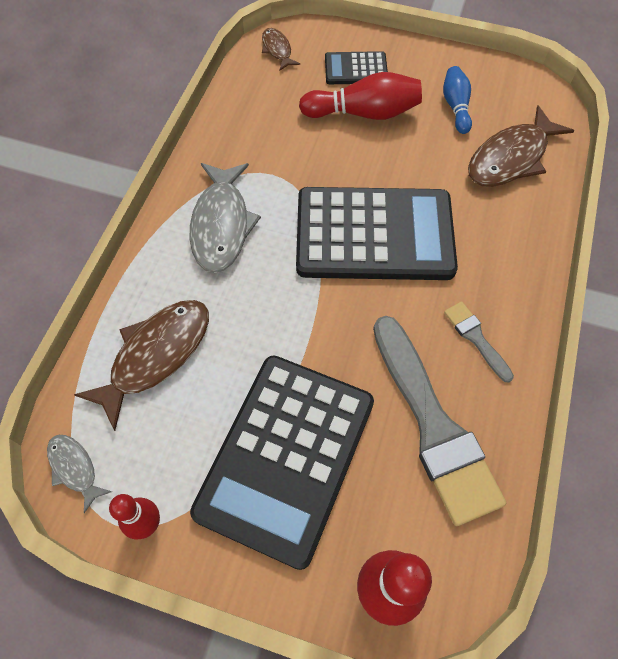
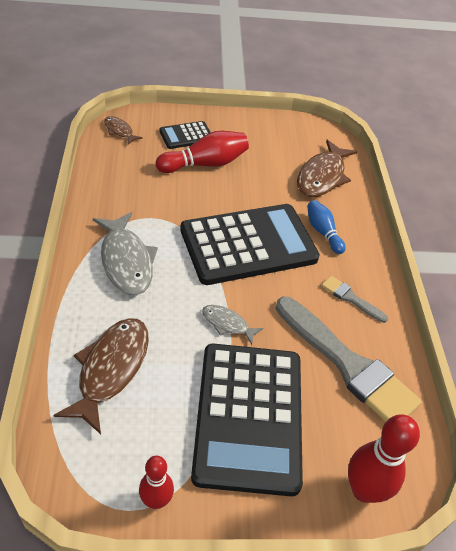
camera: 25 degrees left, 15 degrees down
(75, 468) = (74, 476): grey fish -> grey fish (227, 324)
(456, 107) = (270, 150): blue bowling pin -> blue bowling pin (323, 232)

